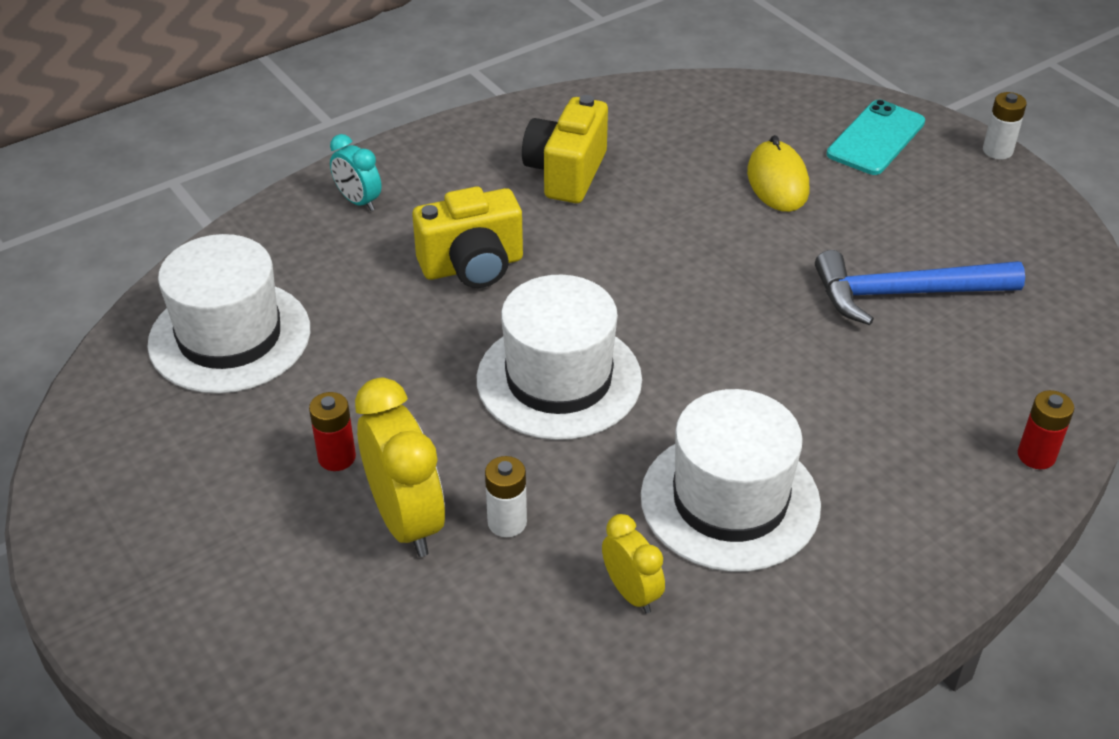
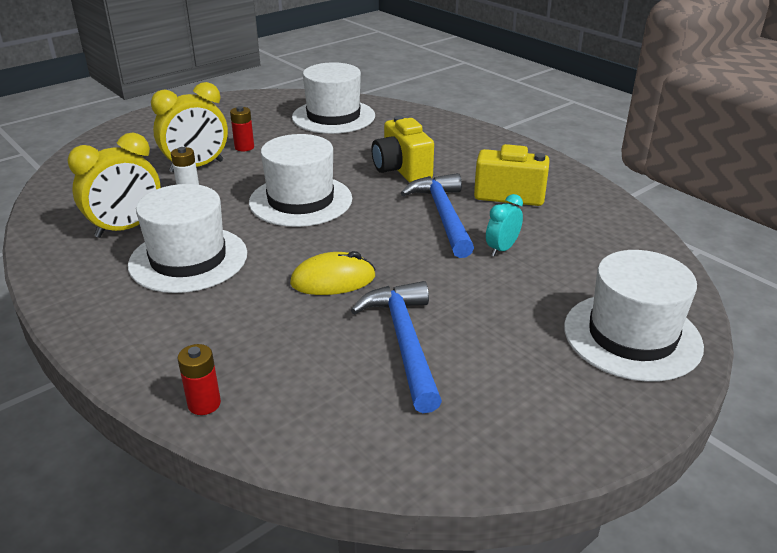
camera: 85 degrees right, 10 degrees down
(358, 201) = (454, 135): turquoise clock -> turquoise clock (502, 249)
(620, 238) = (443, 215): none -> blue hammer
(631, 593) = (126, 228): yellow clock -> yellow clock, size x1.79
(777, 181) = (538, 280): yellow mouse -> yellow mouse (333, 280)
(875, 138) = (632, 336): turquoise phone -> white hat
(997, 151) = (656, 420): white battery -> none

